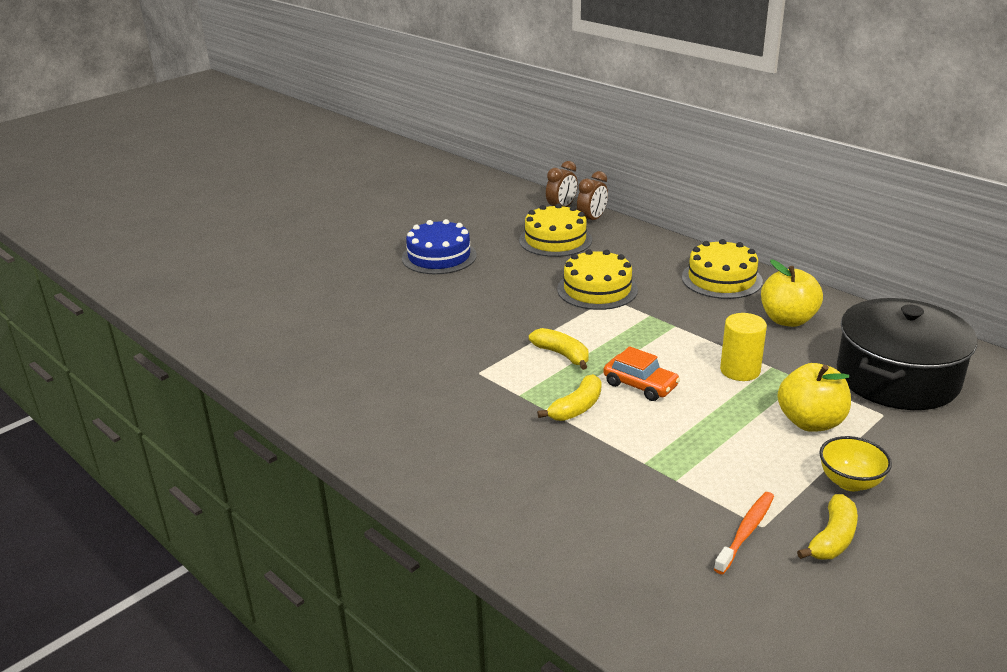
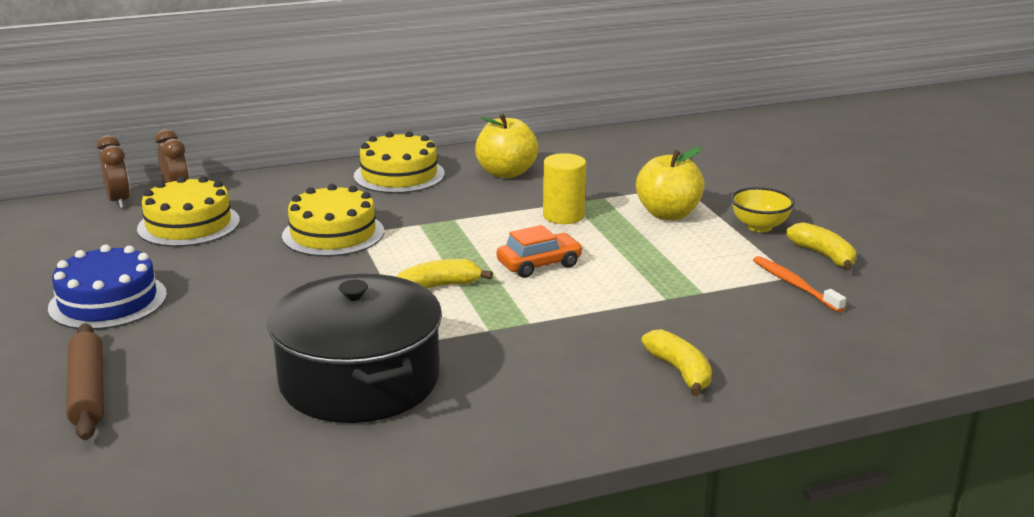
camera: 65 degrees left, 5 degrees down
(342, 291) = (88, 391): none -> brown rolling pin
(576, 408) = (545, 305): yellow banana -> yellow banana (680, 371)
(897, 378) = (638, 165): black pot -> black pot (359, 380)

